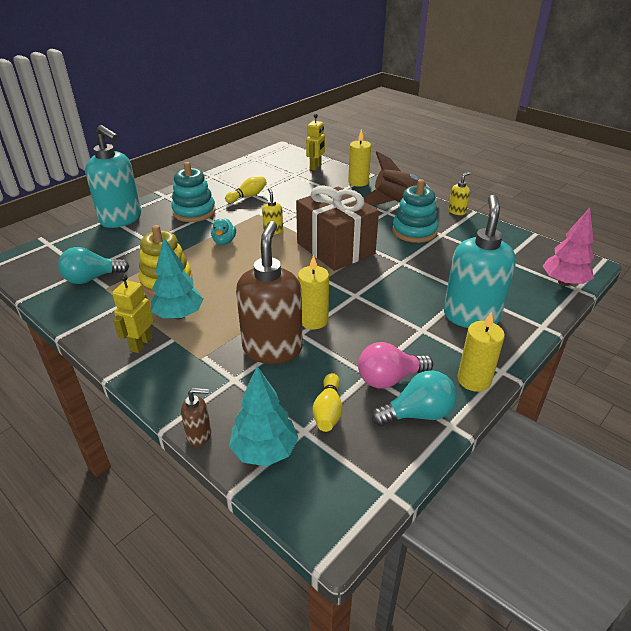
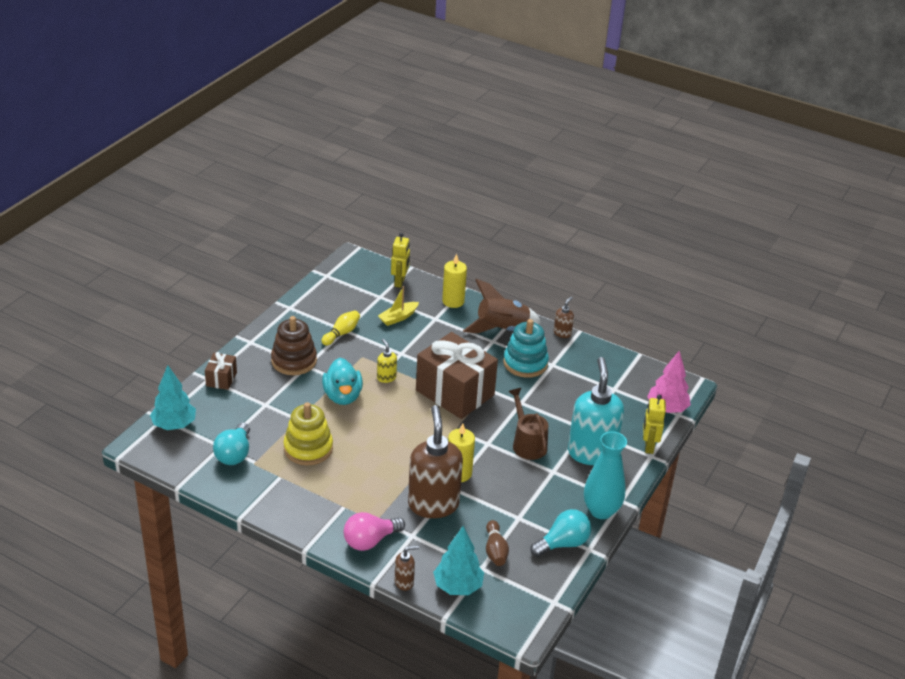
camera: 15 degrees left, 0 degrees up
(92, 278) = (234, 454): turquoise light bulb -> turquoise light bulb turned 45 degrees counterclockwise
(121, 219) = (221, 379): turquoise soap dispenser -> brown gift
(141, 344) = (318, 514): yellow robot -> yellow robot (648, 446)
(179, 315) = (338, 483): turquoise tree -> turquoise tree (174, 425)
(194, 212) = (294, 361): turquoise stacking toy -> brown stacking toy
(224, 241) = (342, 396): turquoise duck -> turquoise duck, size x1.63
(303, 189) = (398, 318): none -> yellow boat
(328, 411) = (495, 550): yellow bowling pin -> brown bowling pin
(389, 379) = (535, 518): pink light bulb -> pink light bulb (370, 541)
(399, 299) = (527, 443): none -> brown watering can
(457, 211) = (562, 333): yellow soap dispenser -> brown soap dispenser
(474, 380) = (601, 511): yellow candle -> turquoise vase

